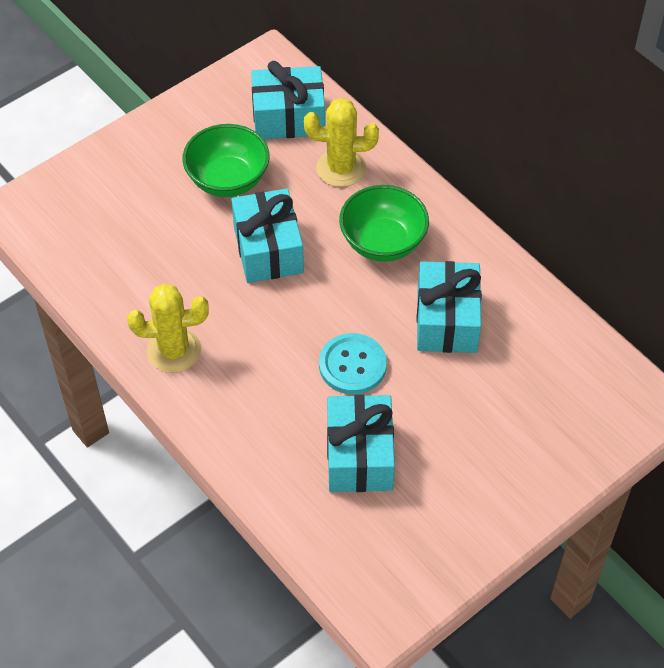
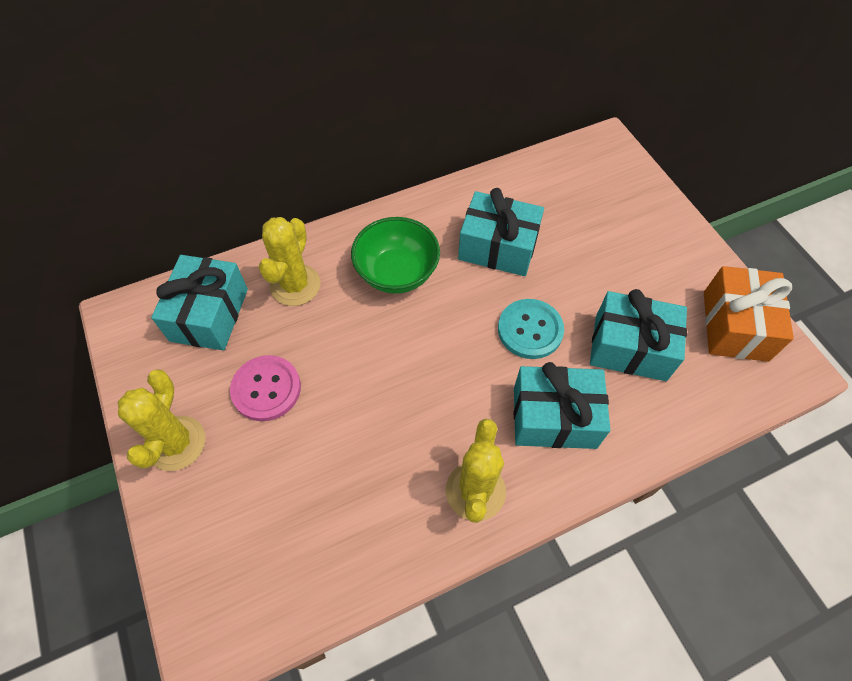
camera: 75 degrees left, 5 degrees up
(163, 138) = (176, 443): none -> yellow cactus
(228, 180) = (266, 389): green bowl -> pink button
(268, 249) = (372, 371): turquoise gift -> turquoise gift (554, 417)
(420, 554) = (735, 326): none -> orange gift

